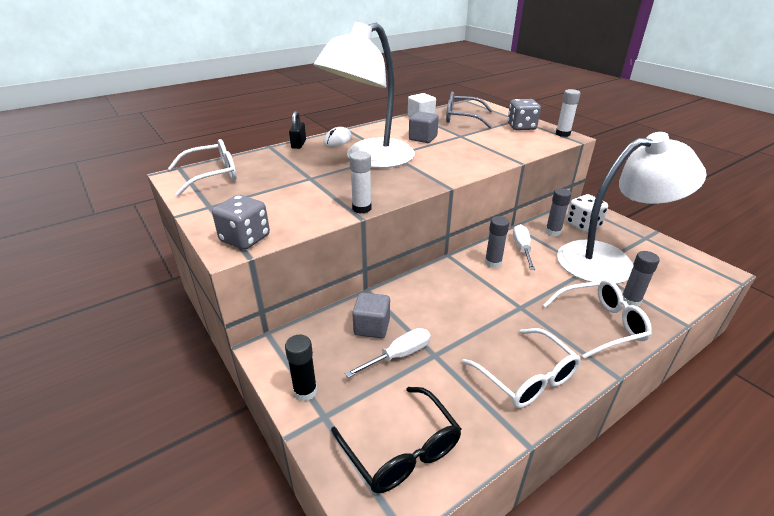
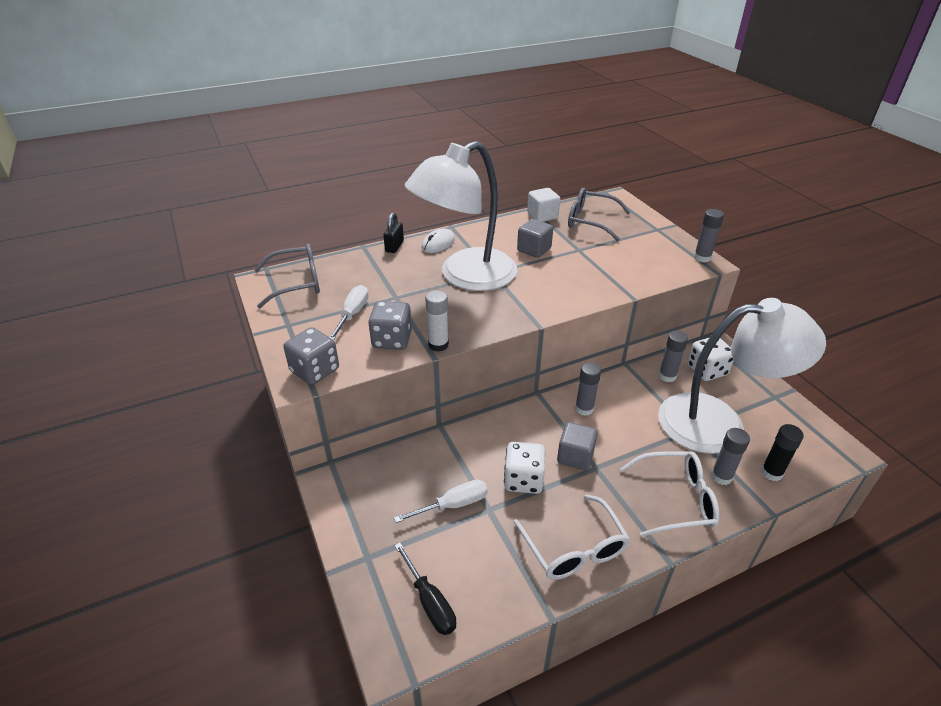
camera: 10 degrees right, 5 degrees up
(212, 175) = (297, 283): white glasses -> grey glasses
(305, 391) = (355, 529): black glue stick -> black glue stick (771, 473)
(372, 327) = (434, 469): grey cube -> grey cube (575, 456)
(402, 450) = (430, 603): black glasses -> black screwdriver
(459, 325) = (523, 480): none -> white dice
(521, 127) = (656, 242): grey dice -> grey dice (392, 340)
(522, 248) = (623, 394): white screwdriver -> white screwdriver (353, 314)
(562, 134) = (702, 258): white glue stick -> grey glue stick

